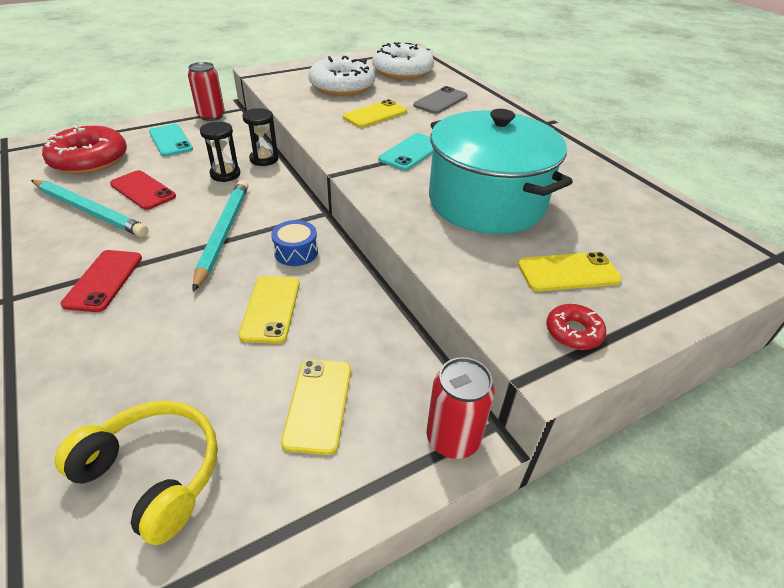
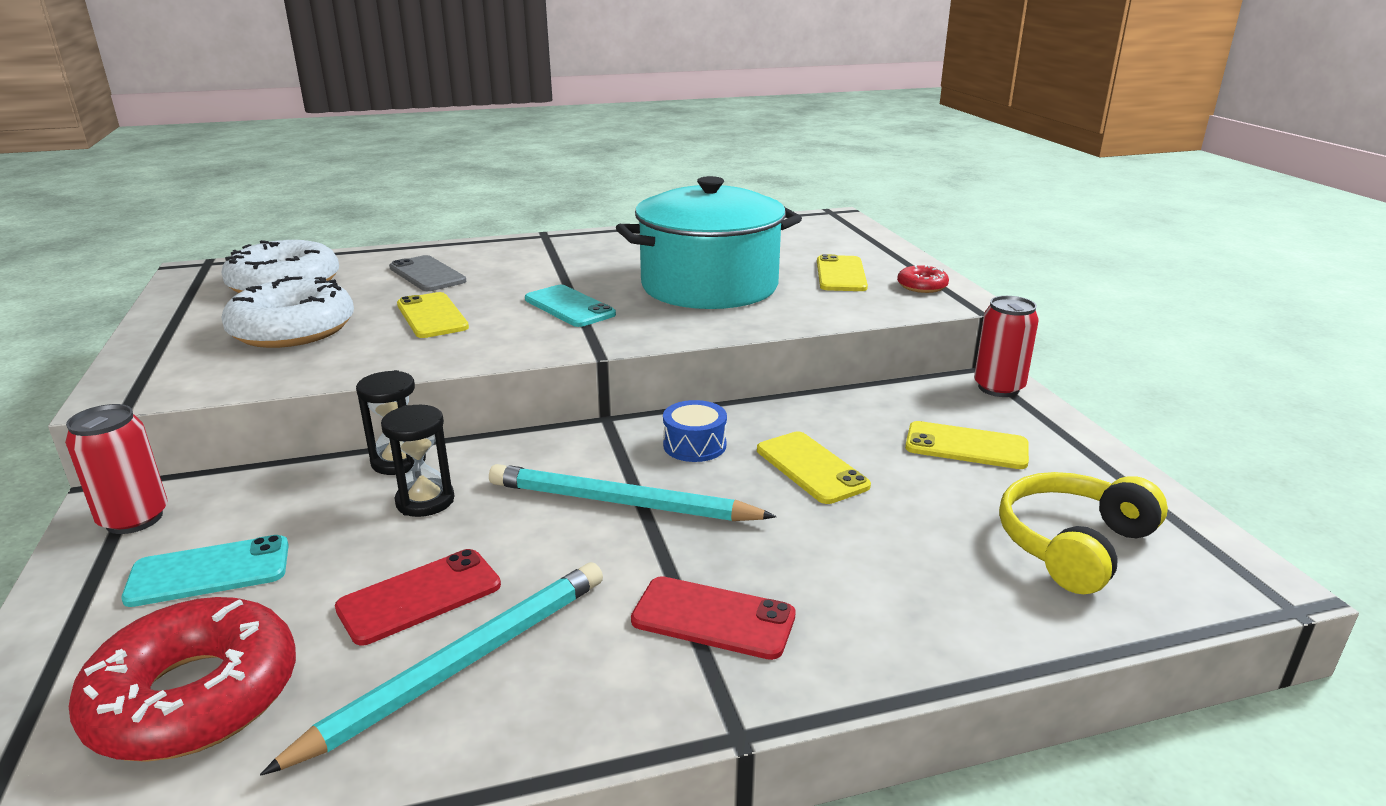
camera: 75 degrees left, 15 degrees down
(271, 309) = (811, 468): yellow phone -> yellow phone turned 45 degrees clockwise

